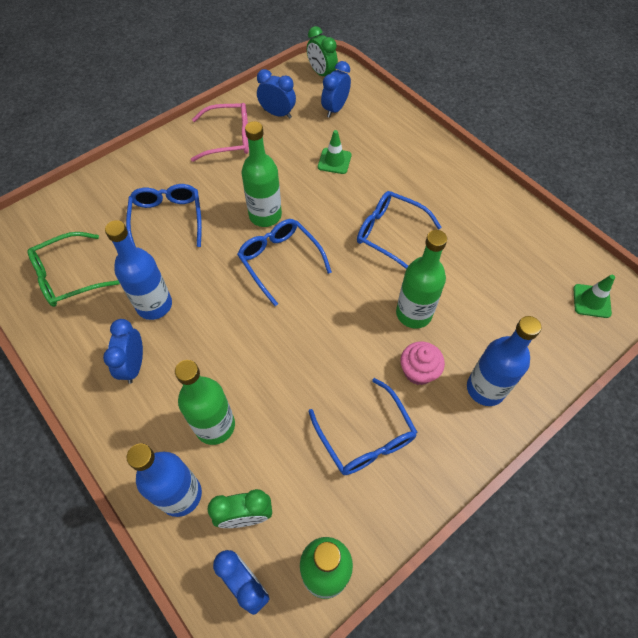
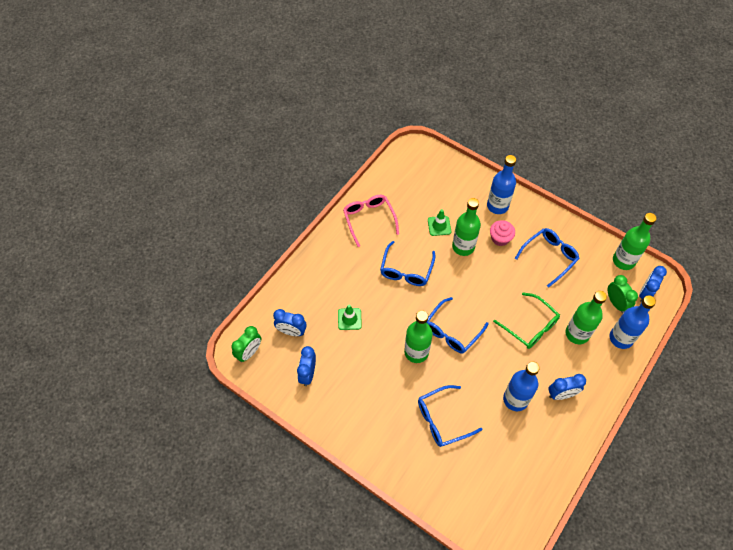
camera: 105 degrees left, 0 degrees up
(68, 276) = (516, 470): green glasses -> green glasses (530, 326)
(228, 138) = (346, 403): pink glasses -> pink glasses (369, 219)
(591, 301) = (421, 161): green traffic cone -> green traffic cone (439, 226)

